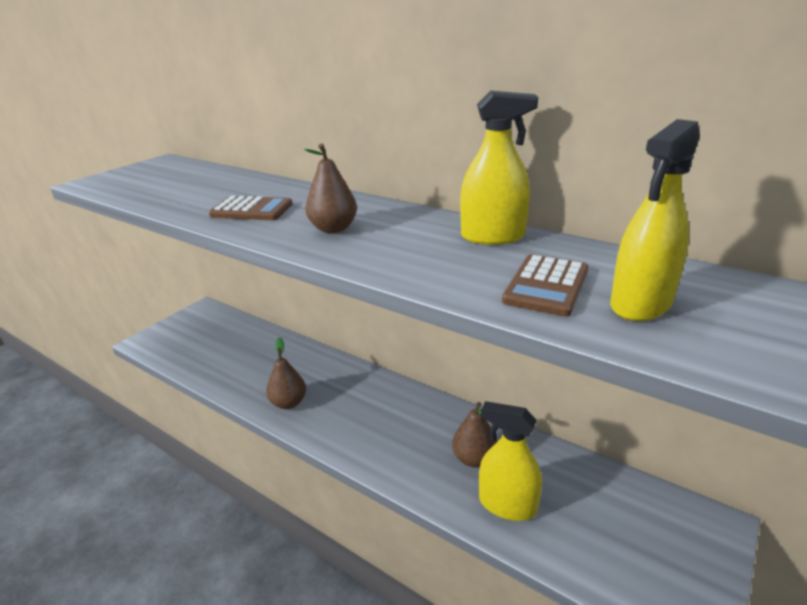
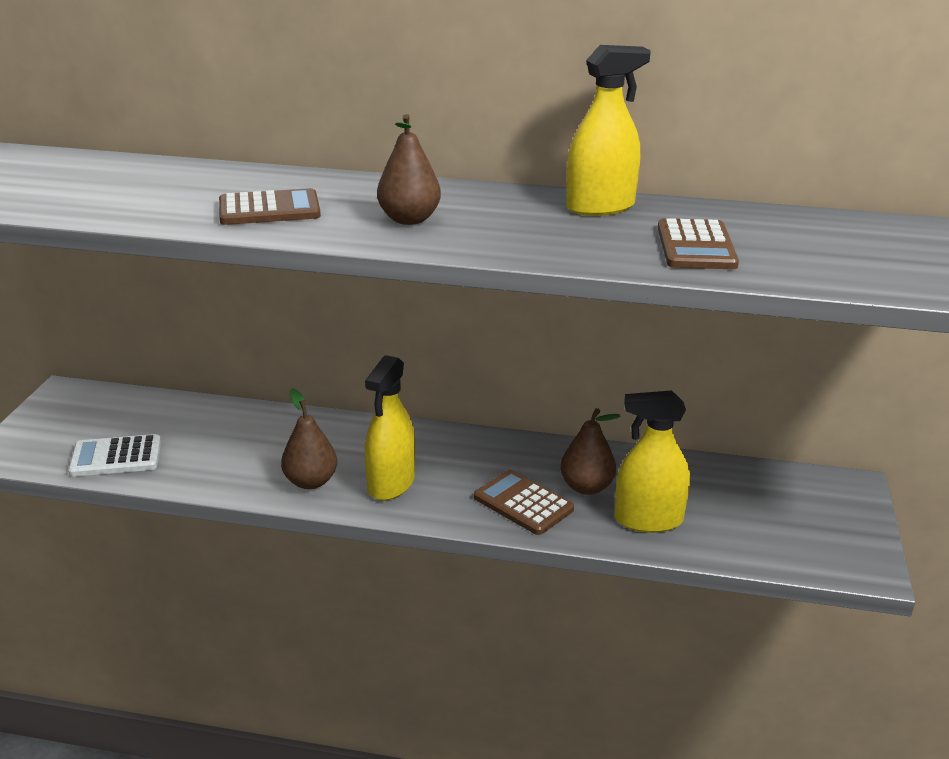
camera: 25 degrees left, 0 degrees up
(195, 357) = (116, 457): none -> white calculator
(417, 460) = (523, 503): none -> brown calculator
(641, 304) = (789, 250): yellow spray bottle -> yellow spray bottle (391, 483)

